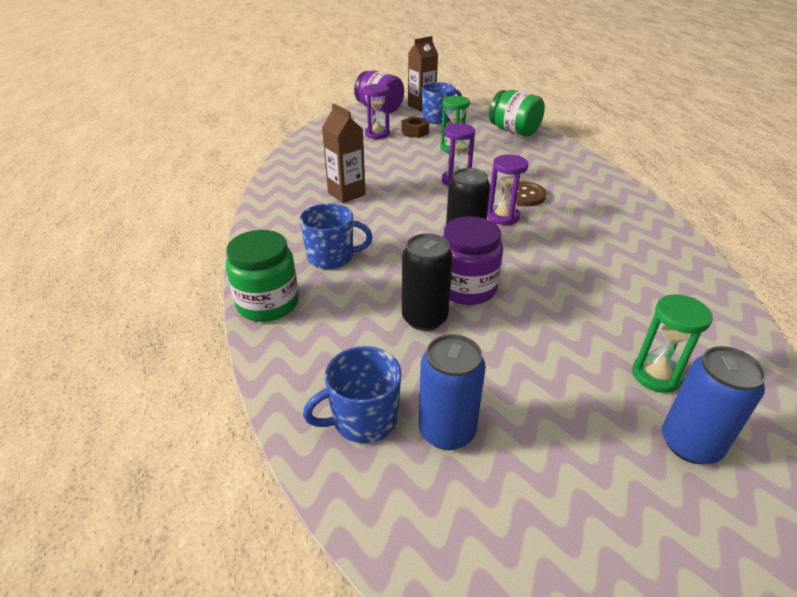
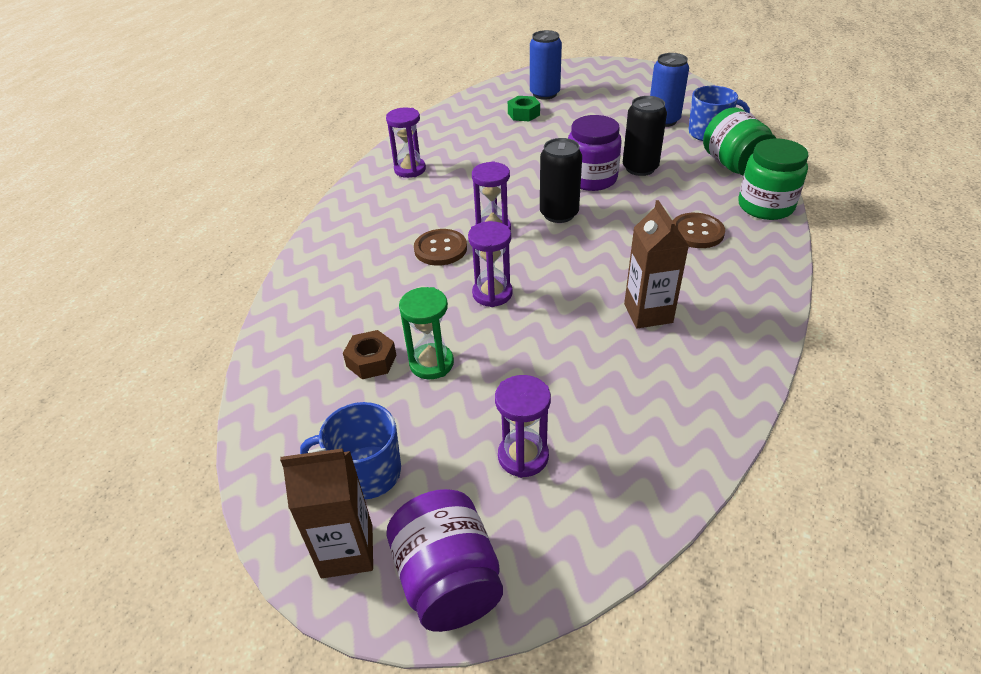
camera: 150 degrees left, 5 degrees up
(332, 257) = (696, 232): blue mug -> brown button
(415, 132) = (451, 436): brown nut -> brown nut (371, 361)
(514, 131) = (291, 376): green jar -> green jar (734, 165)
(650, 249) = (410, 169): none -> purple hourglass
(656, 375) = (523, 114): green hourglass -> green nut

